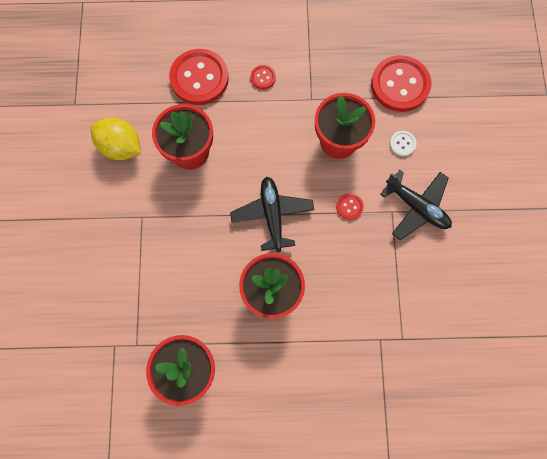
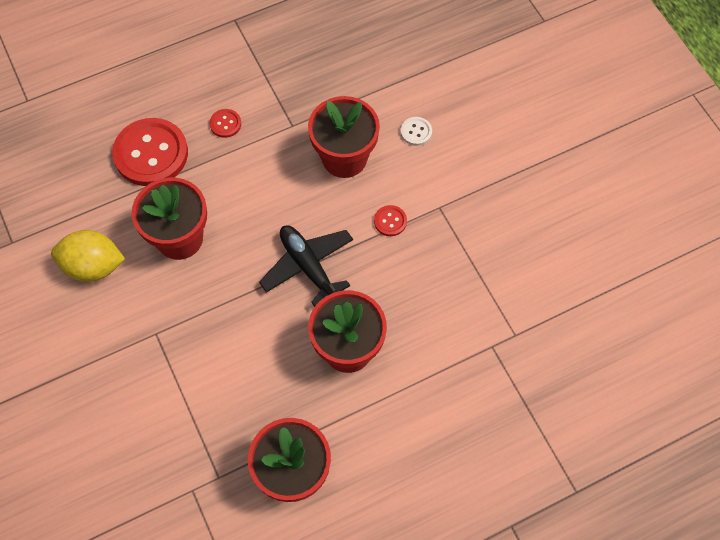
camera: 25 degrees left, 10 degrees down
(400, 85) = (383, 72): red button -> none
(416, 207) = (463, 191): black plane -> none

